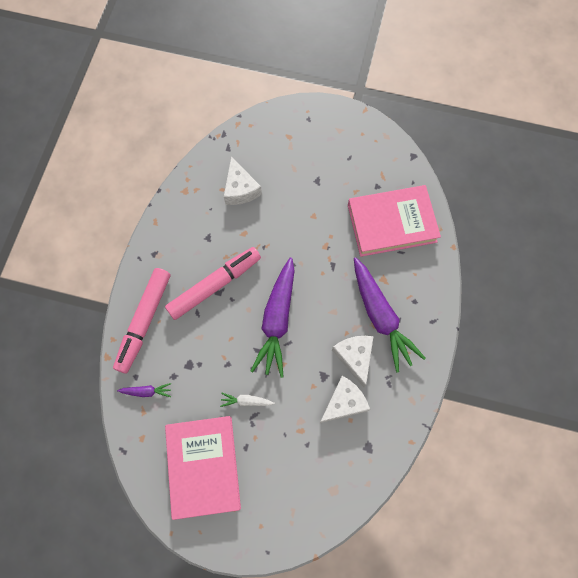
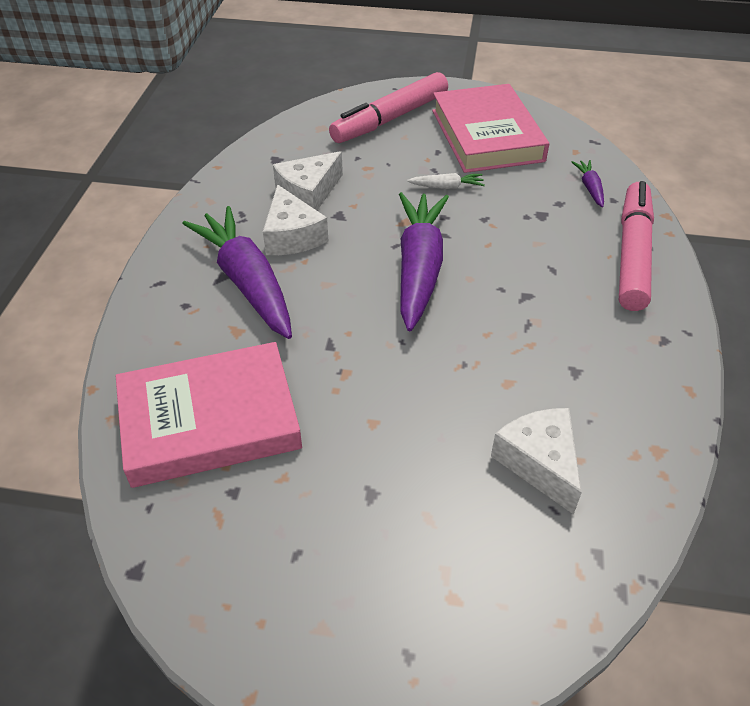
camera: 175 degrees right, 25 degrees down
(147, 391) = (590, 188): purple carrot -> purple carrot turned 90 degrees clockwise
(214, 285) = (537, 303): pink marker -> pink marker (391, 118)

